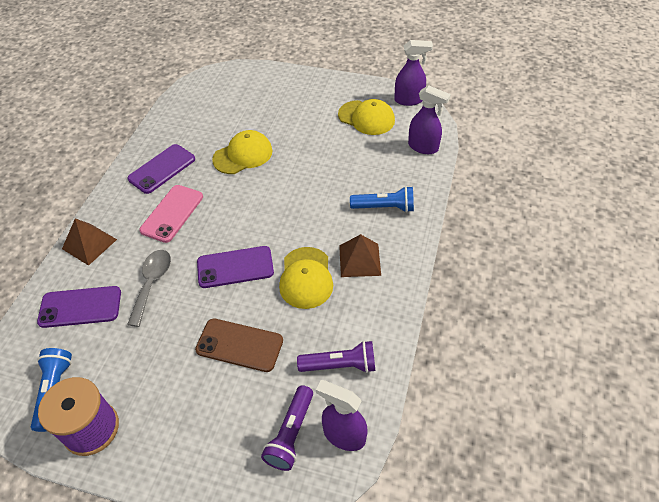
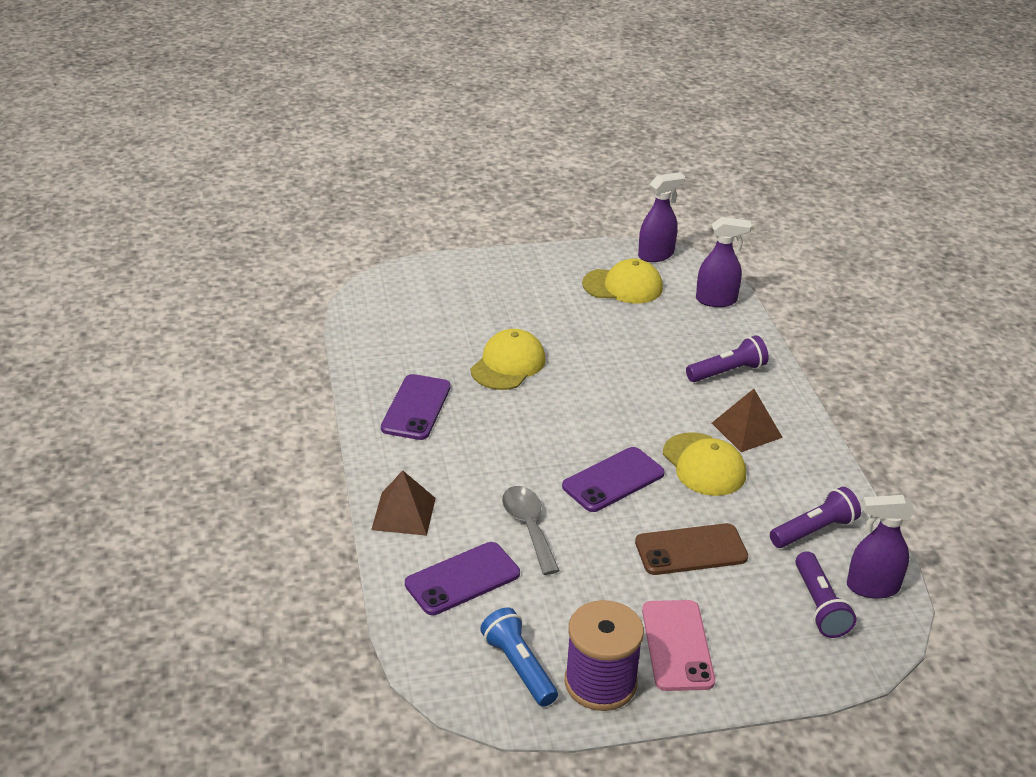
camera: 30 degrees left, 15 degrees down
(172, 213) = (479, 450): pink phone -> pink phone (677, 645)
(384, 207) = (727, 372): blue flashlight -> purple flashlight

